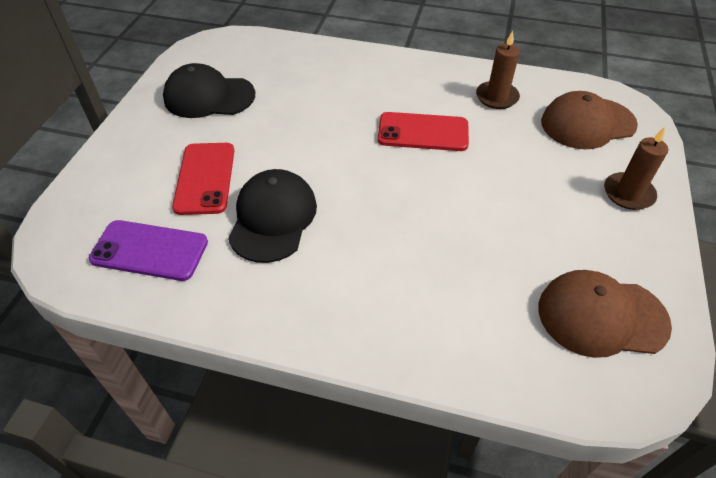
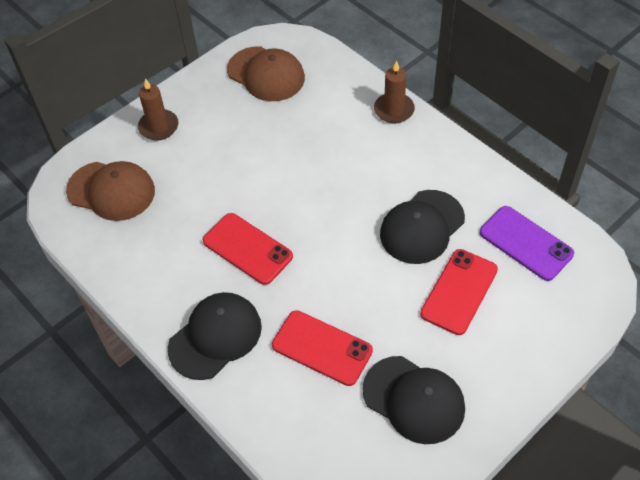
camera: 145 degrees left, 5 degrees up
(302, 97) = (322, 348): none -> red phone
(388, 74) = (215, 337): none -> black cap
(497, 97) = (149, 254): brown candle -> brown candle (394, 110)

